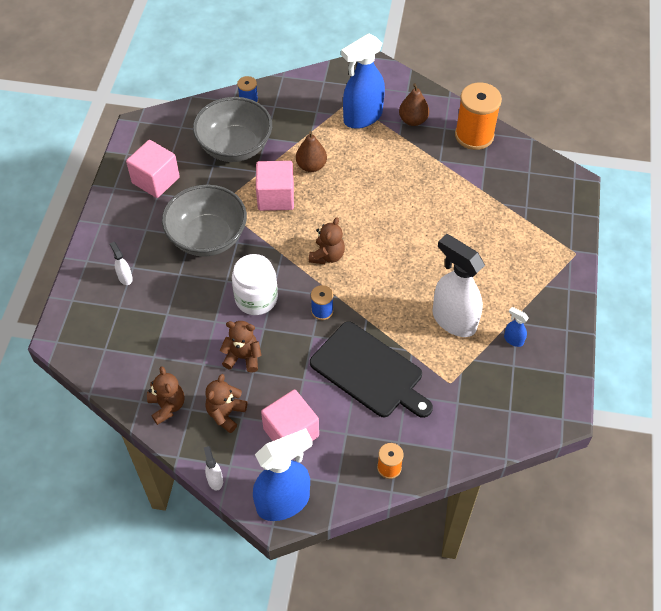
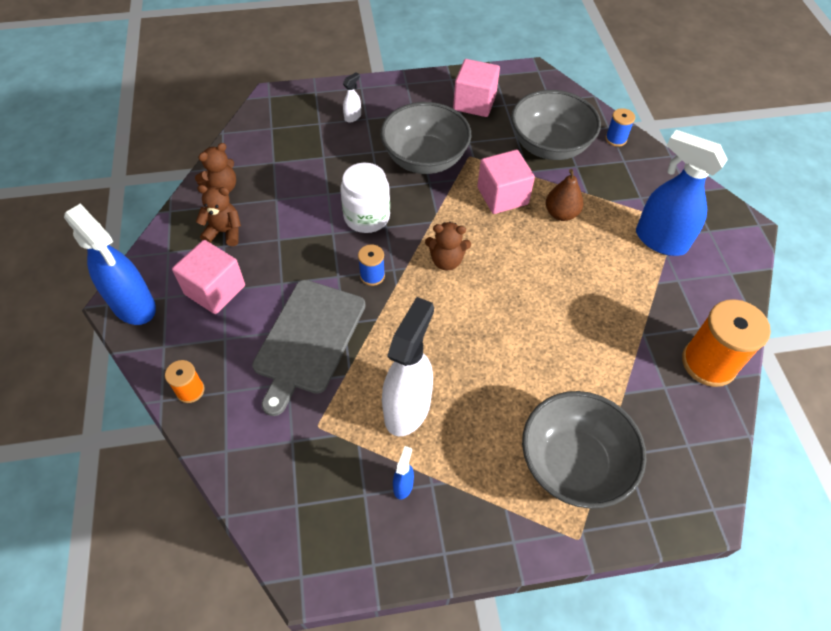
camera: 70 degrees right, 0 degrees up
(215, 480) = (150, 245): white spray bottle -> none
(243, 357) = (293, 226): brown teddy bear -> none
(369, 371) = (308, 340): black cutting board -> grey cutting board
(413, 120) = (689, 290): brown pear -> none
(525, 237) = (573, 464): none -> grey bowl

